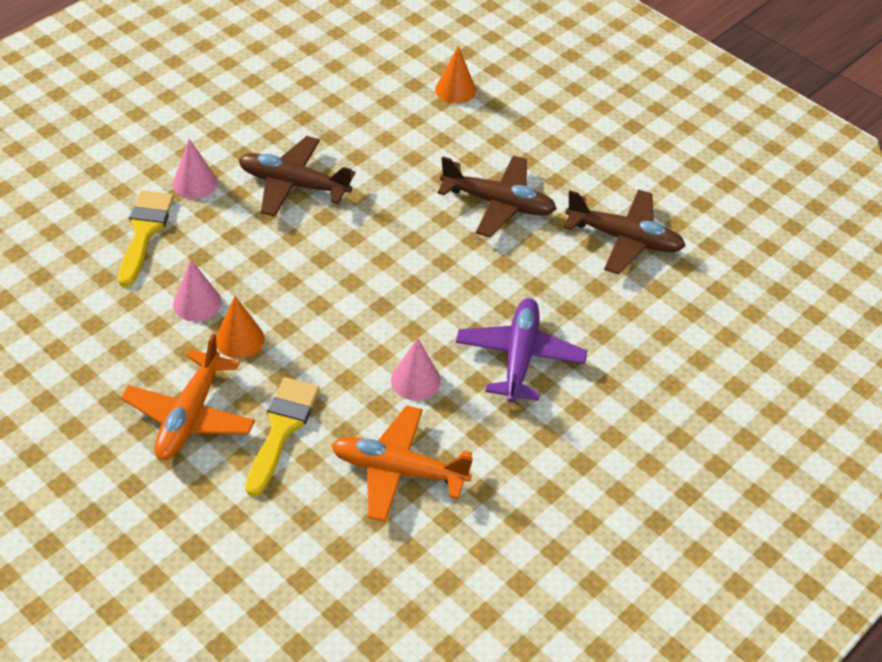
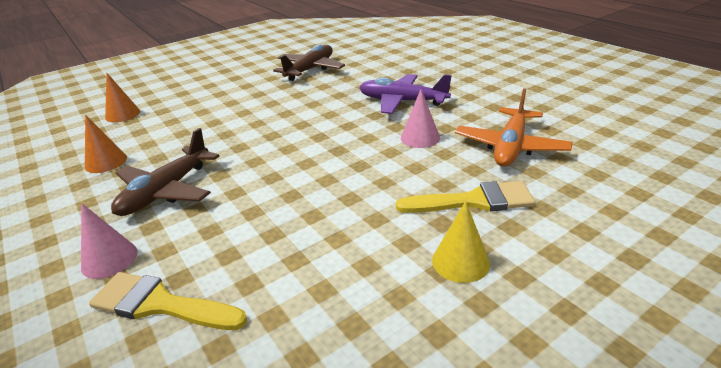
camera: 75 degrees left, 15 degrees down
(190, 416) = (460, 261): orange plane -> yellow cone
(197, 303) = (298, 257): pink cone -> none
(239, 339) = (358, 226): orange cone -> orange cone (106, 162)
(282, 429) = (473, 201): yellow brush -> yellow brush turned 150 degrees clockwise
(498, 203) = (255, 103): brown plane -> none

